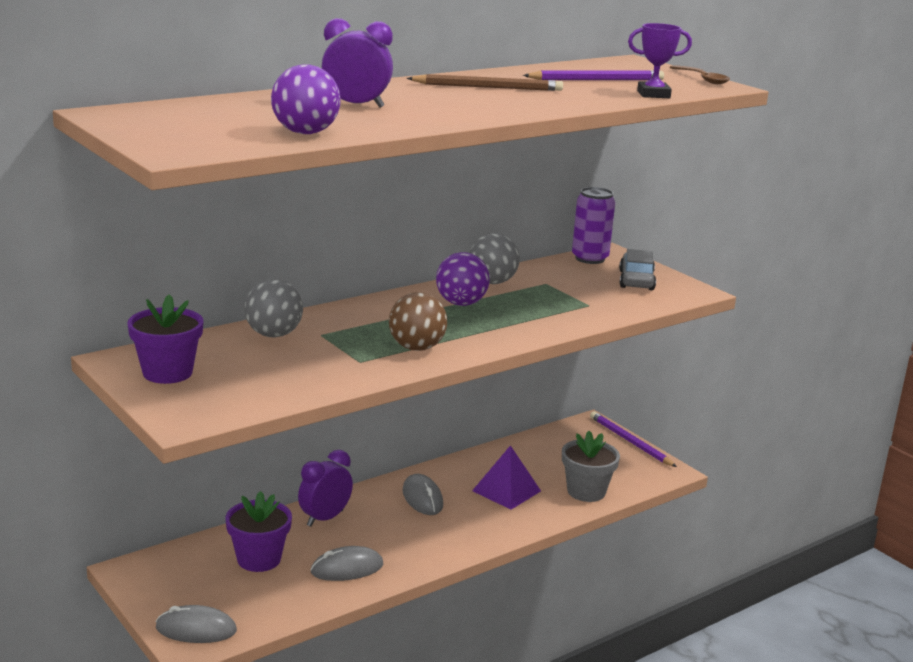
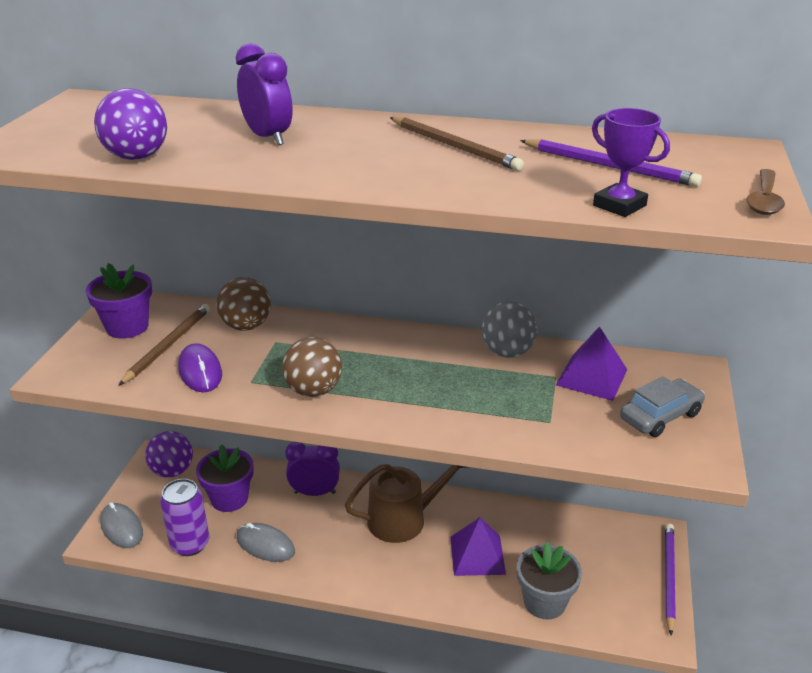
camera: 50 degrees right, 10 degrees up
(237, 369) = (168, 345): none -> brown pencil
(273, 335) = (246, 326): grey ball -> brown ball
(306, 372) = (200, 371): none -> purple mouse
(422, 498) = (403, 519): grey mouse -> brown watering can
(461, 303) = (436, 363): purple ball -> purple ball (172, 471)
(565, 276) = (591, 377): none -> purple pyramid
(590, 258) = (658, 367): purple can -> purple can (190, 544)

